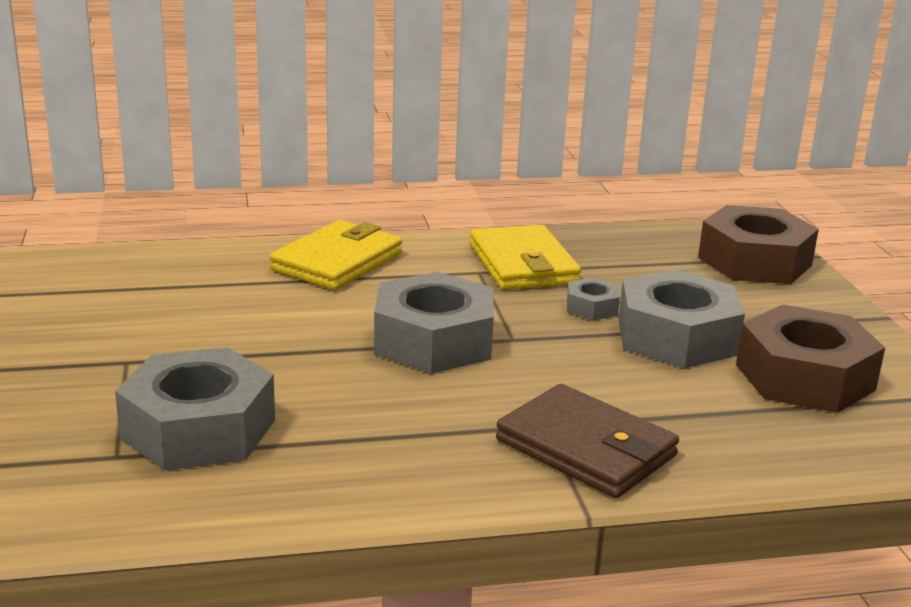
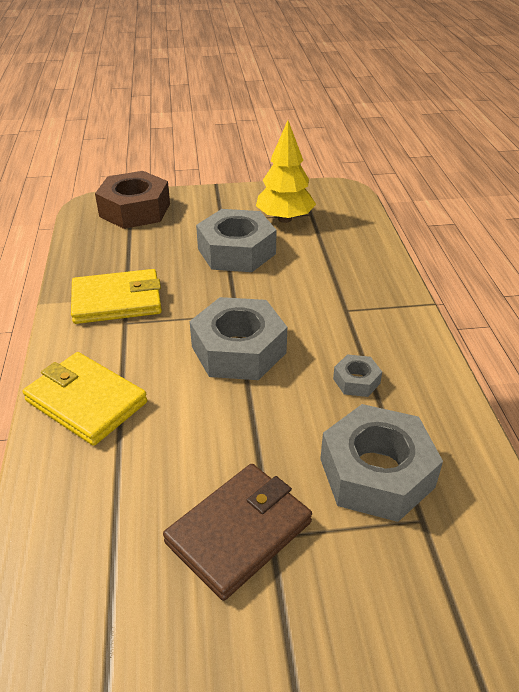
camera: 85 degrees left, 15 degrees up
(586, 448) = (369, 297): brown wallet -> brown wallet (239, 532)
(592, 307) = (193, 277): grey nut -> grey nut (356, 381)
(804, 377) = (284, 219): brown nut -> yellow tree

